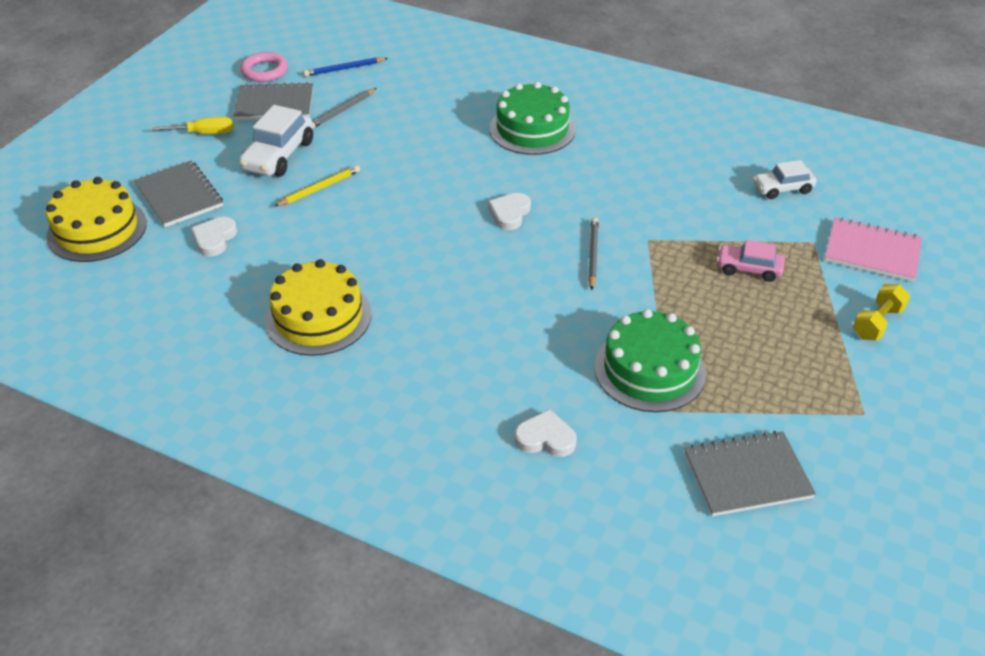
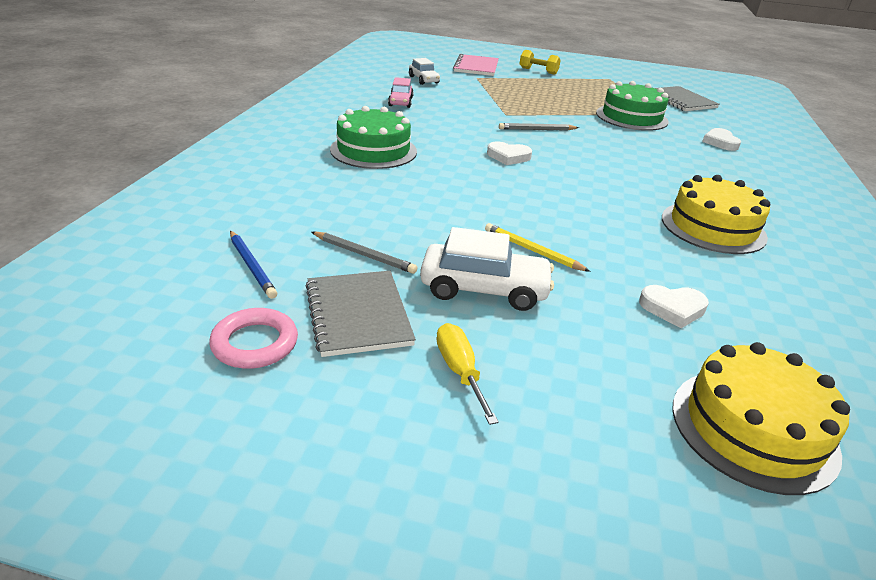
camera: 105 degrees left, 10 degrees down
(179, 196) = (620, 360): grey notebook -> none
(748, 269) = (515, 92): pink car -> pink car (400, 102)

